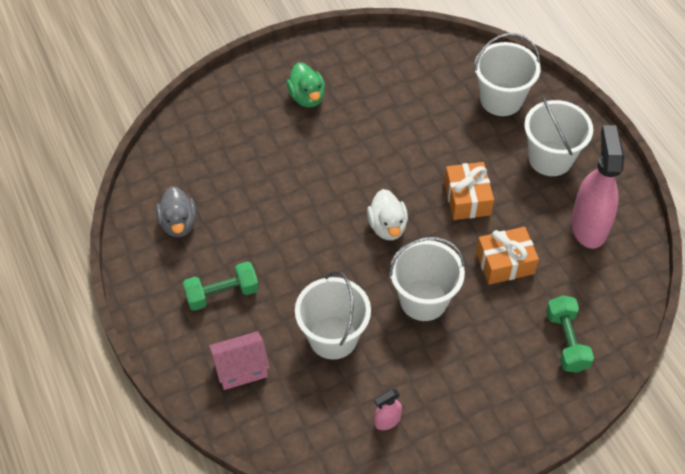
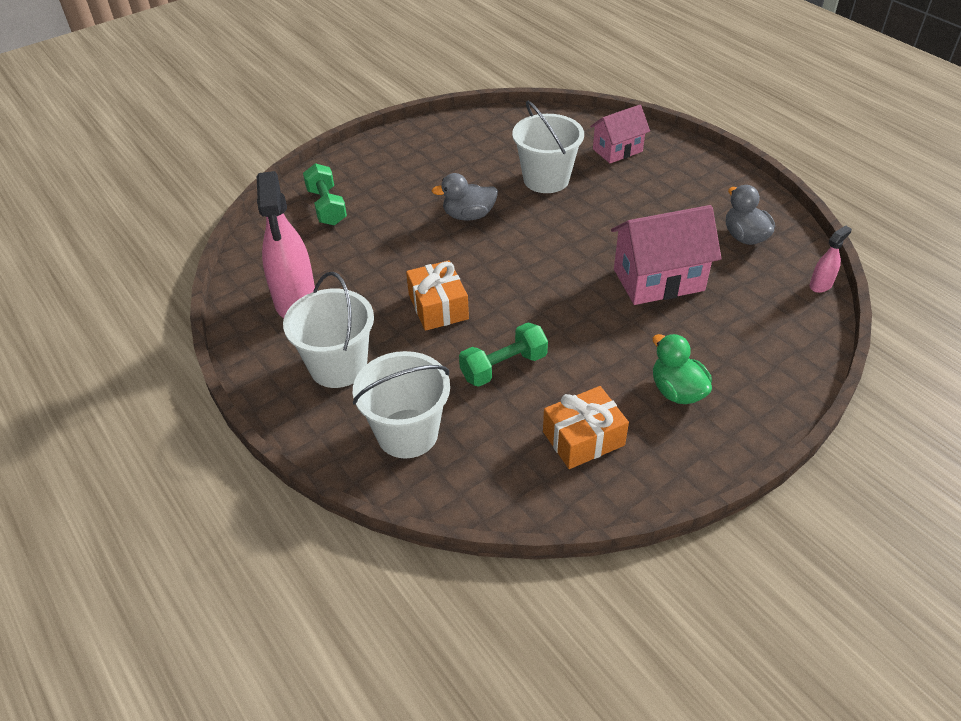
camera: 170 degrees right, 10 degrees down
(222, 294) = (664, 192): green dumbbell -> green dumbbell (503, 367)
(276, 192) = (658, 280): none -> pink house
(387, 226) = (522, 267): white duck -> none
(387, 421) = (481, 140): pink spray bottle -> pink spray bottle (821, 285)
(423, 300) = (468, 215): white bucket -> grey duck
(505, 263) = (389, 255): orange gift -> orange gift (583, 438)

